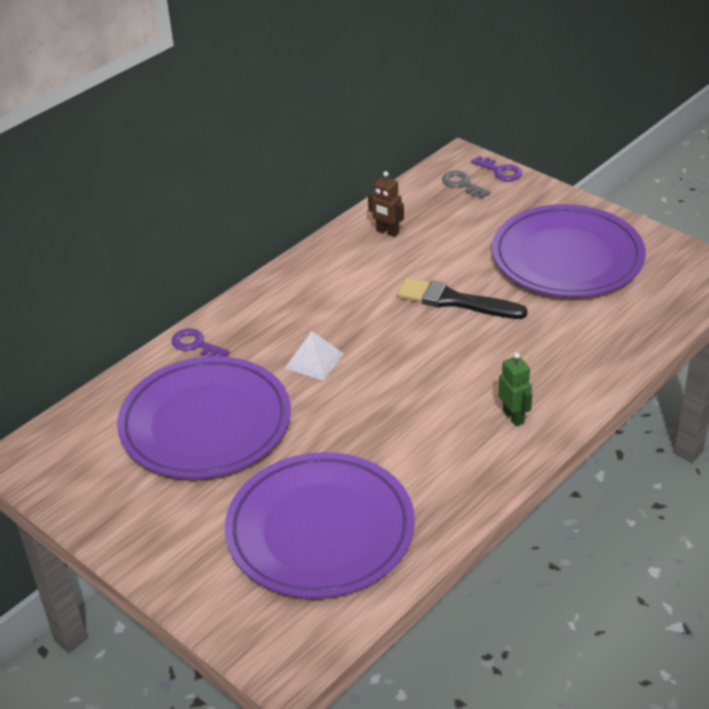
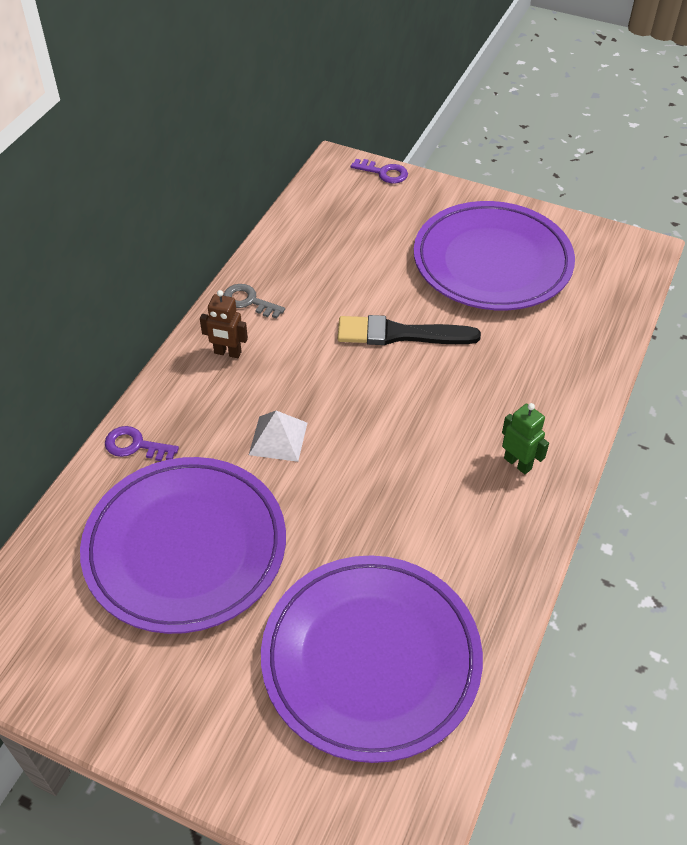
camera: 20 degrees left, 10 degrees up
(387, 232) = (295, 264): brown robot -> brown robot (227, 353)
(462, 184) = (351, 194): grey key -> grey key (249, 301)

